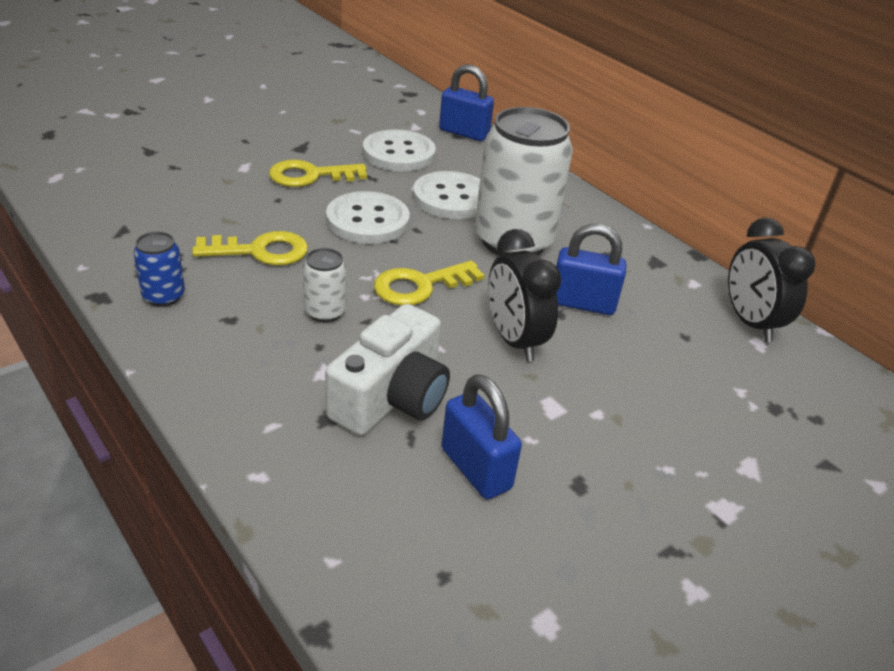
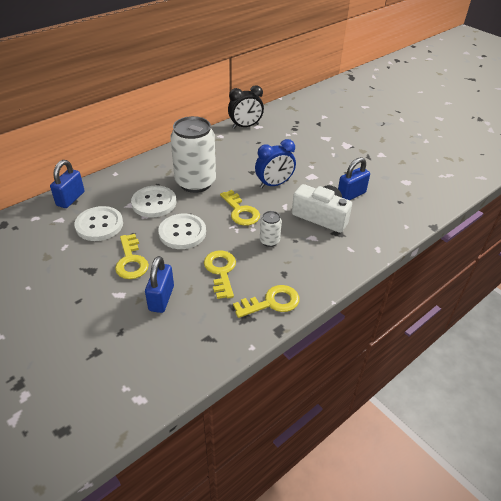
camera: 90 degrees left, 5 degrees up
(164, 296) = (272, 302): blue can -> yellow key
(514, 340) = (274, 184): black clock -> blue clock
(582, 303) = (243, 165): blue padlock -> blue padlock (161, 298)

